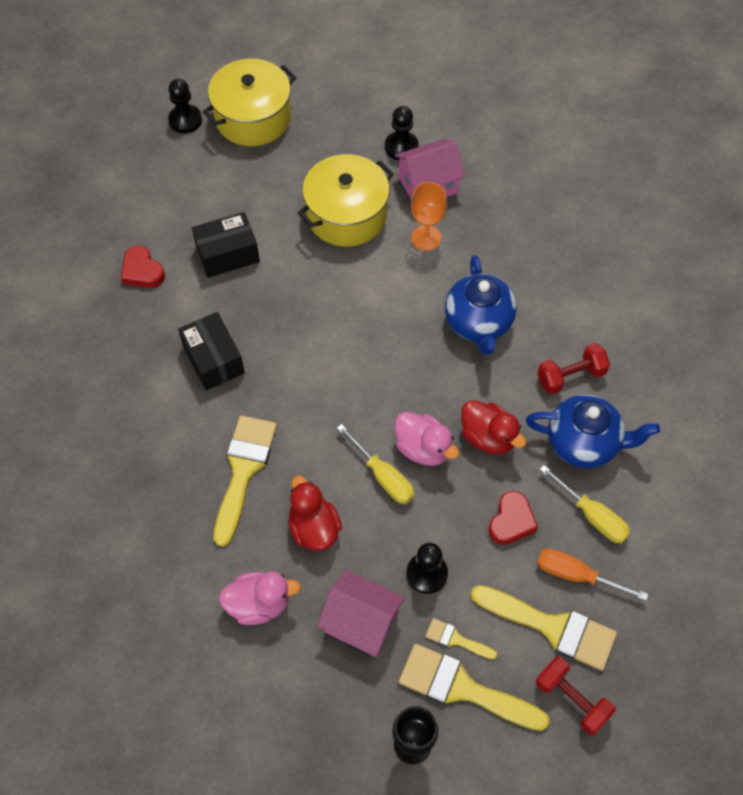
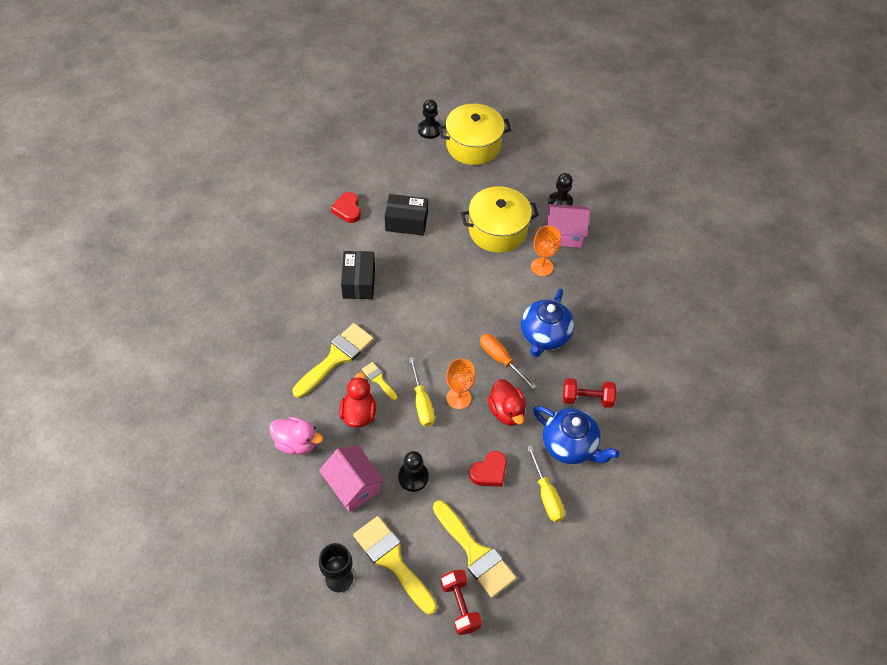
camera: 25 degrees right, 5 degrees down
(423, 448) = (458, 398): pink duck -> orange goblet
(456, 639) = (407, 528): yellow brush -> yellow brush (378, 379)
(576, 575) = (512, 528): orange screwdriver -> orange screwdriver (500, 359)

